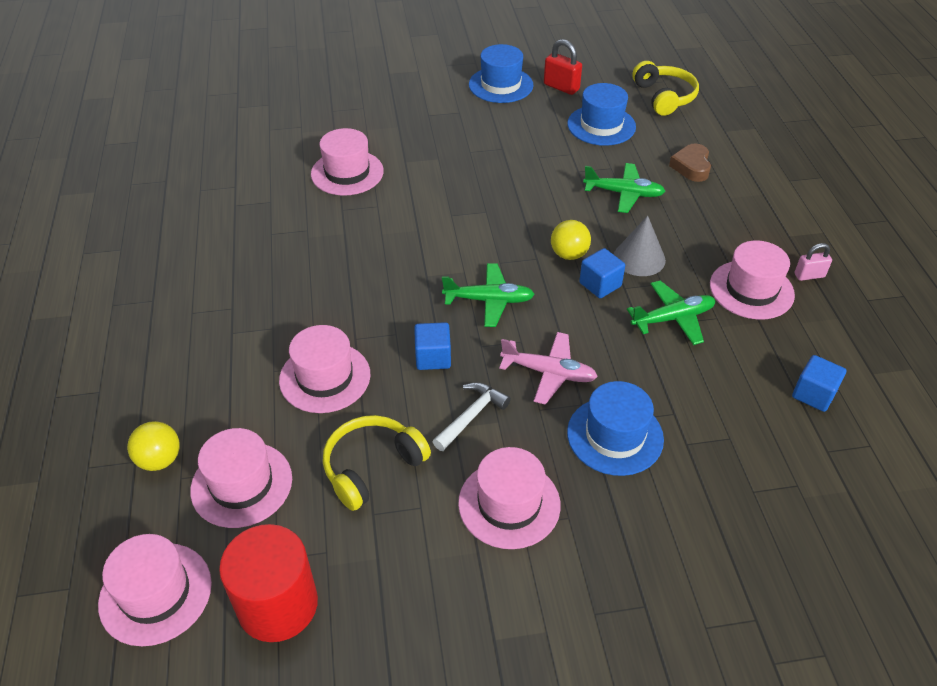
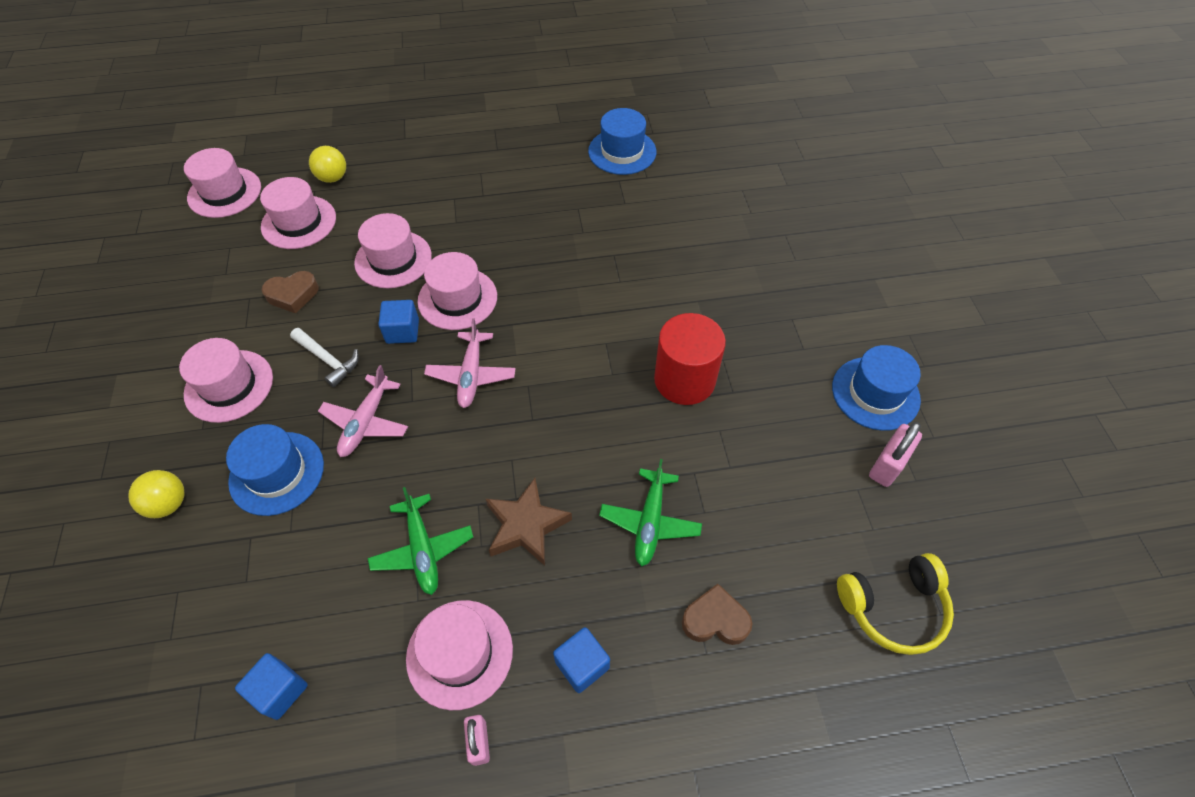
camera: 90 degrees right, 10 degrees up
(278, 605) = (193, 252): red cylinder -> red cylinder (684, 379)
(347, 173) = (673, 254): pink hat -> pink hat (457, 299)
(372, 467) = (293, 295): yellow headphones -> brown heart
(489, 300) = (471, 375): green plane -> pink plane
(561, 87) = (887, 465): red padlock -> pink padlock
(569, 254) = (536, 451): yellow ball -> yellow ball (169, 503)
(600, 284) = (485, 479): blue cube -> blue cube (582, 664)
(601, 125) = (800, 509): blue hat -> blue hat (622, 152)
(639, 258) = (526, 525): grey cone -> brown star

